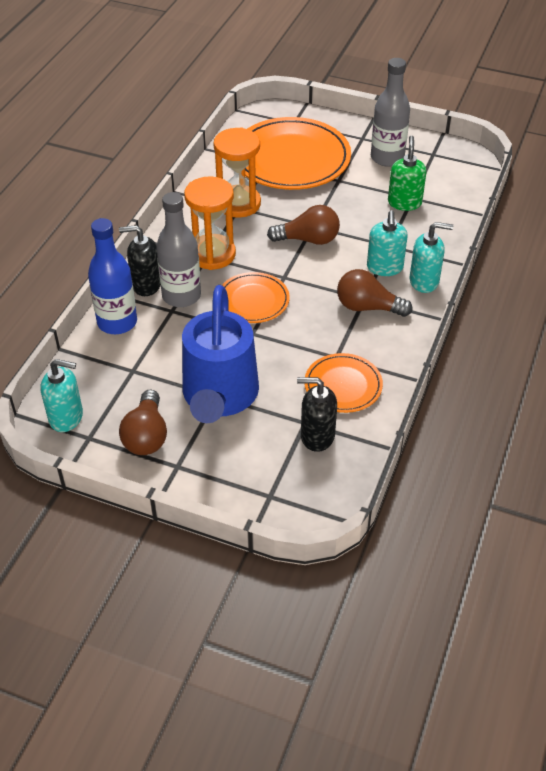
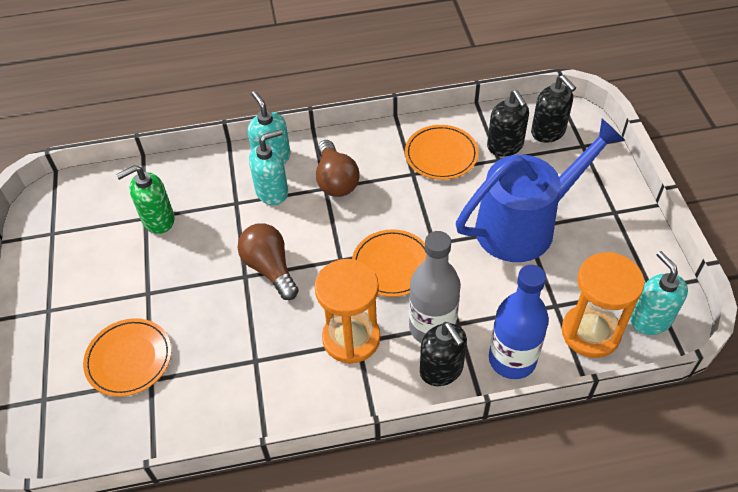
camera: 120 degrees left, 5 degrees up
(146, 436) = (609, 249): brown light bulb -> none
(238, 204) = (249, 364): orange hourglass -> orange hourglass (590, 332)
(291, 159) = (129, 359): orange plate -> orange plate, size x0.53
(308, 480) = (548, 132): none -> black soap dispenser
(387, 158) = (80, 269): grey bottle -> none

